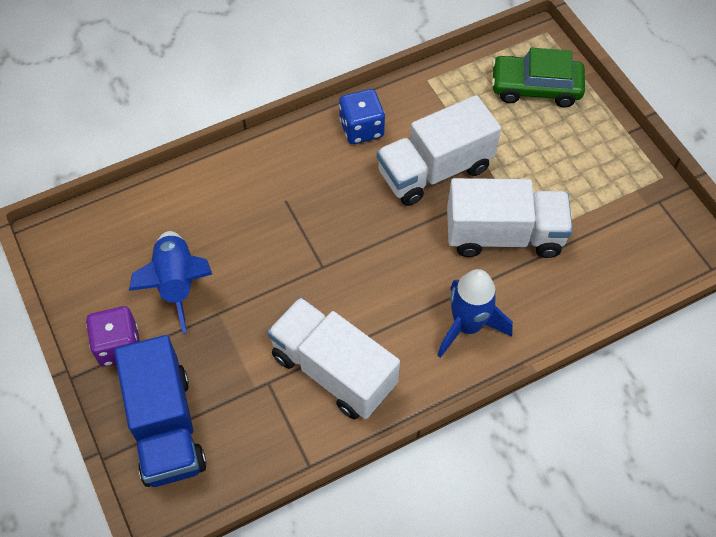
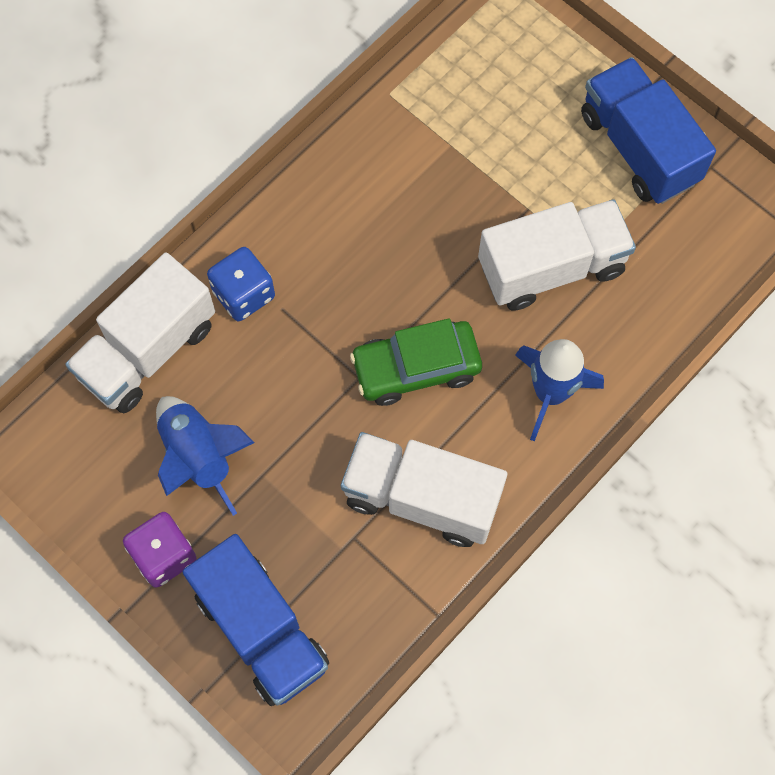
camera: 20 degrees left, 10 degrees up
(361, 129) = (335, 185): blue dice -> blue dice (243, 294)
(435, 170) = (443, 211): white truck -> white truck (148, 351)
(535, 88) = (522, 63): green car -> green car (416, 368)
(605, 171) = (638, 148): none -> blue truck

